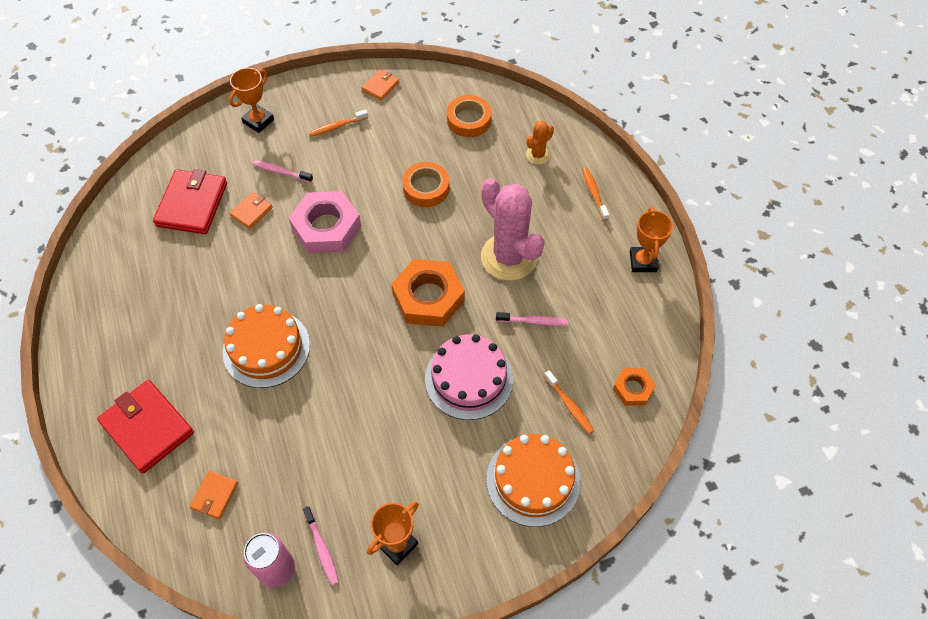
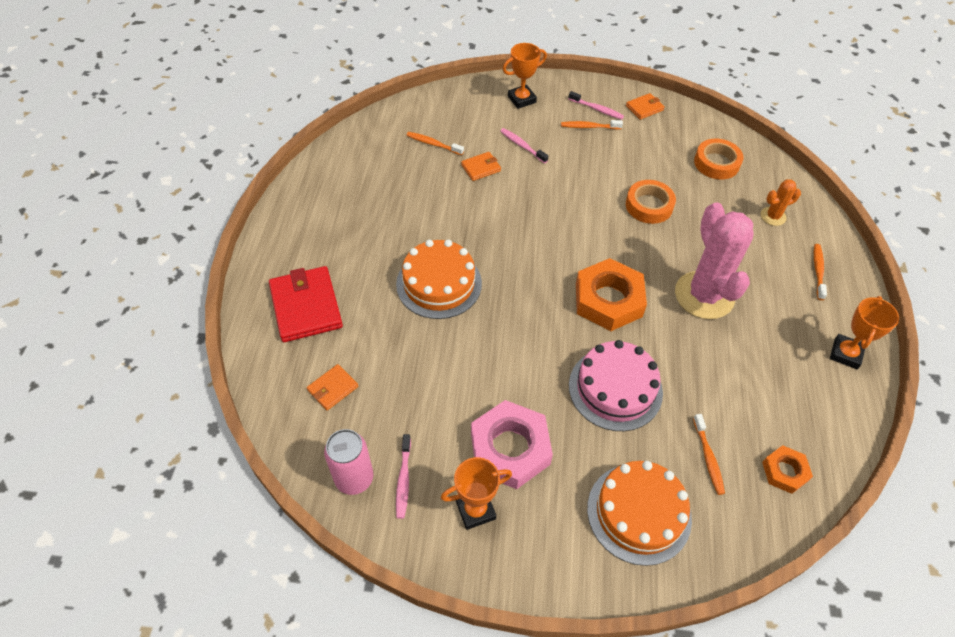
camera: 25 degrees right, 5 degrees down
(192, 204) = (433, 144): red wallet -> orange toothbrush
(326, 227) = (541, 204): pink nut -> pink nut (510, 448)
(533, 321) = (704, 363): pink toothbrush -> pink toothbrush (597, 109)

